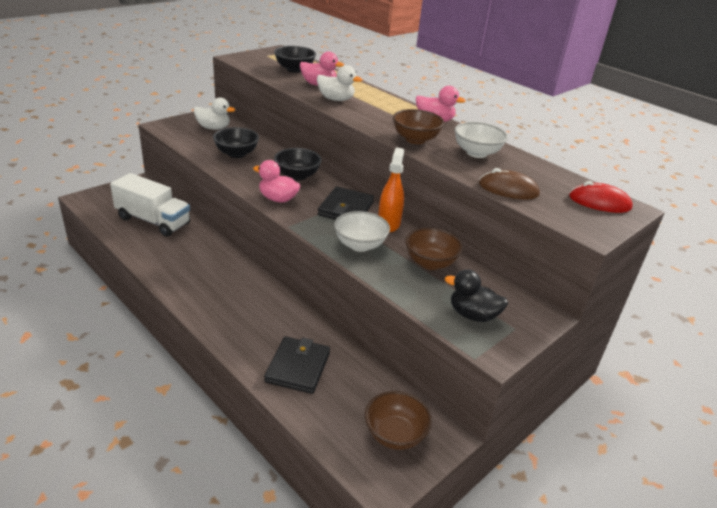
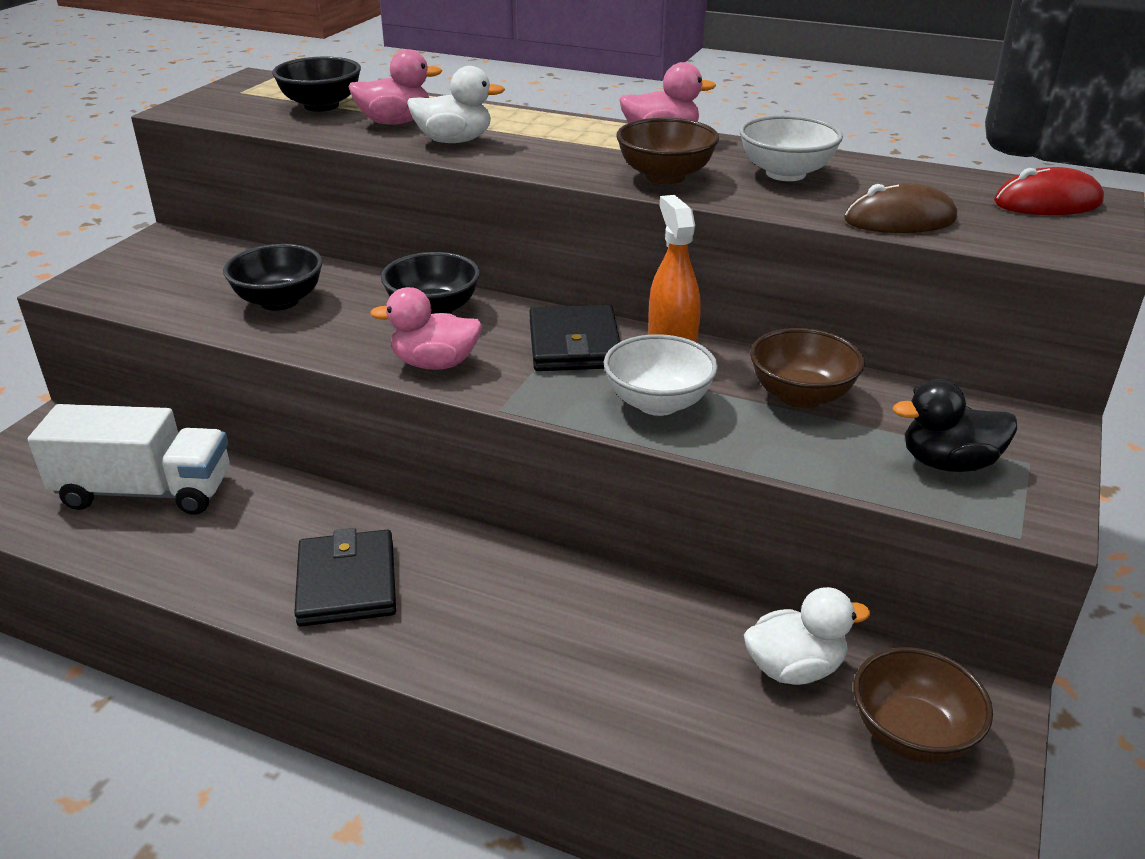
camera: 20 degrees left, 0 degrees up
(213, 128) = (189, 264): white duck -> white duck (794, 668)
(297, 367) = (651, 679): black wallet -> black wallet (347, 583)

